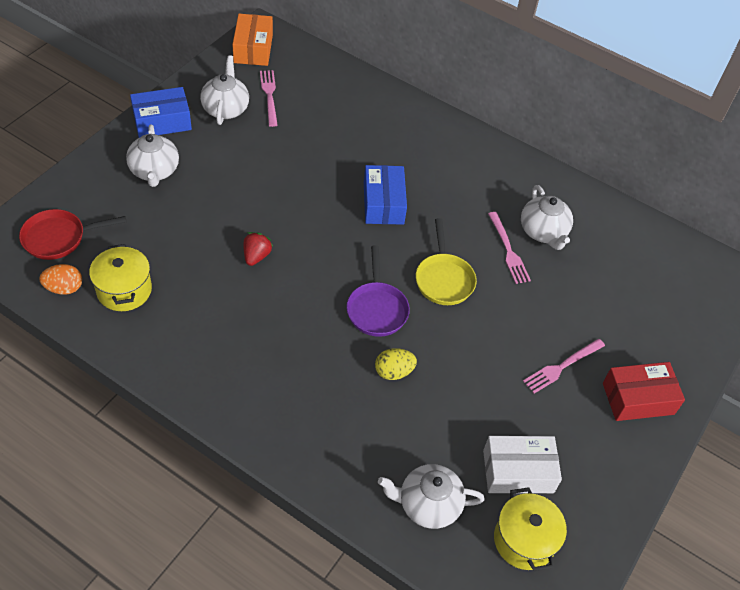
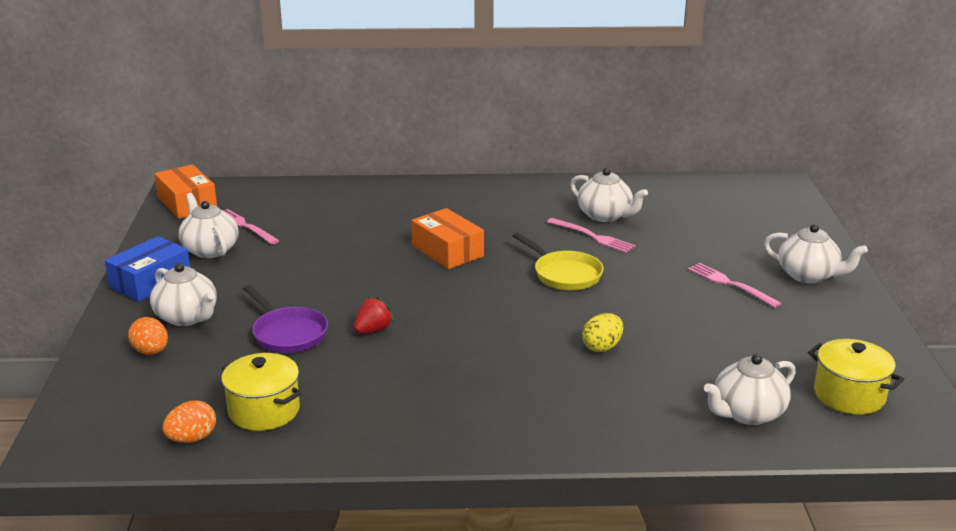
camera: 30 degrees left, 25 degrees down
(59, 238) = (137, 405): red pan -> none
(107, 192) = (151, 352): none -> orange egg
(256, 256) = (373, 330): red strawberry -> red strawberry turned 60 degrees clockwise
(377, 308) = (532, 316): purple pan -> purple pan (287, 333)
(383, 203) = (447, 251): blue box -> orange box
(518, 471) = (785, 358): white box -> none
(561, 367) = (729, 284): pink fork -> pink fork turned 120 degrees clockwise
(638, 398) = (808, 275): red box -> white teapot

